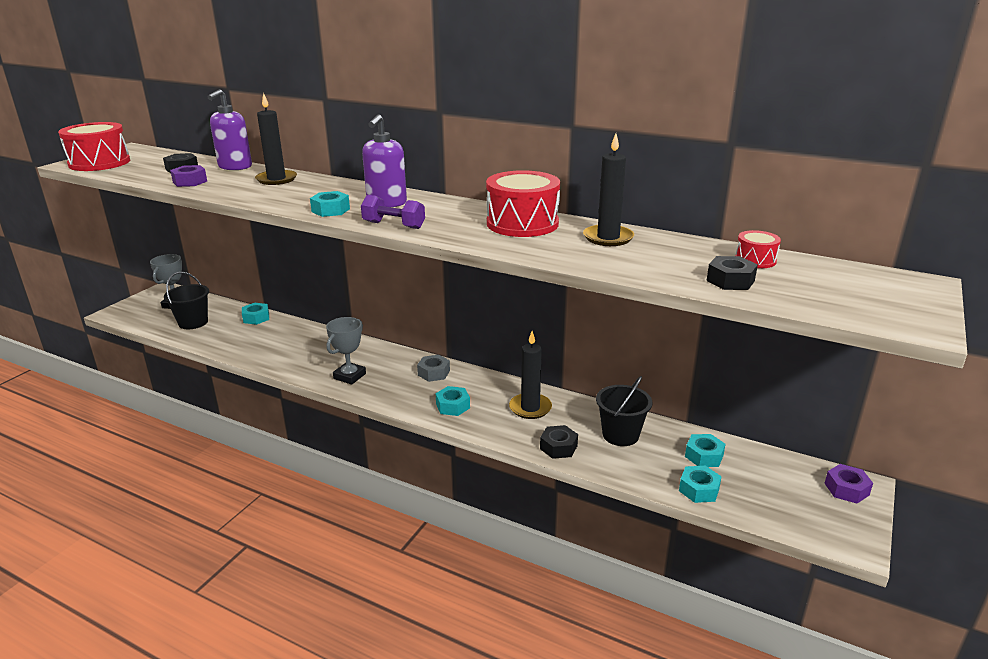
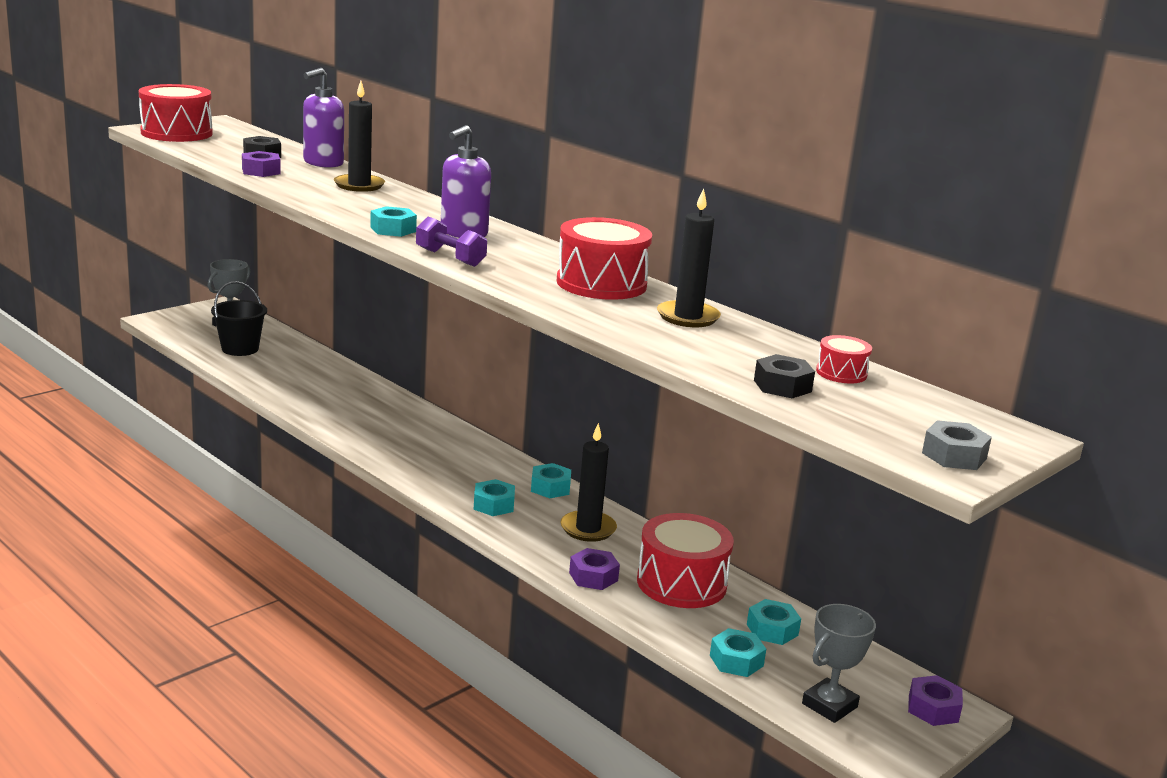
camera: 15 degrees right, 5 degrees down
(256, 318) = (316, 359): turquoise nut -> turquoise nut (550, 488)
(349, 376) = (390, 446): grey trophy -> grey trophy (829, 705)
(433, 373) = (494, 465): grey nut -> grey nut (954, 455)
(558, 447) = (593, 576): black nut -> purple nut
(620, 435) = (681, 583): black bucket -> red drum

